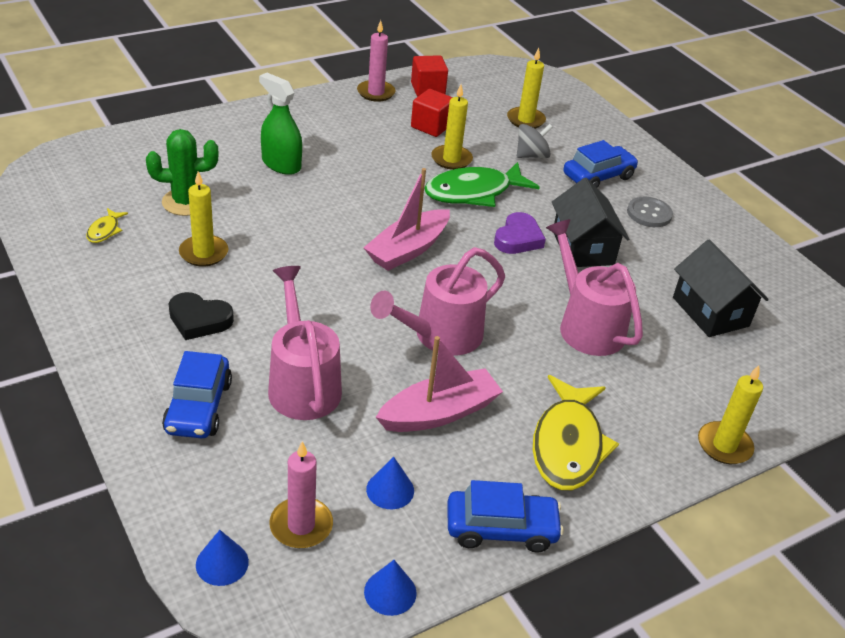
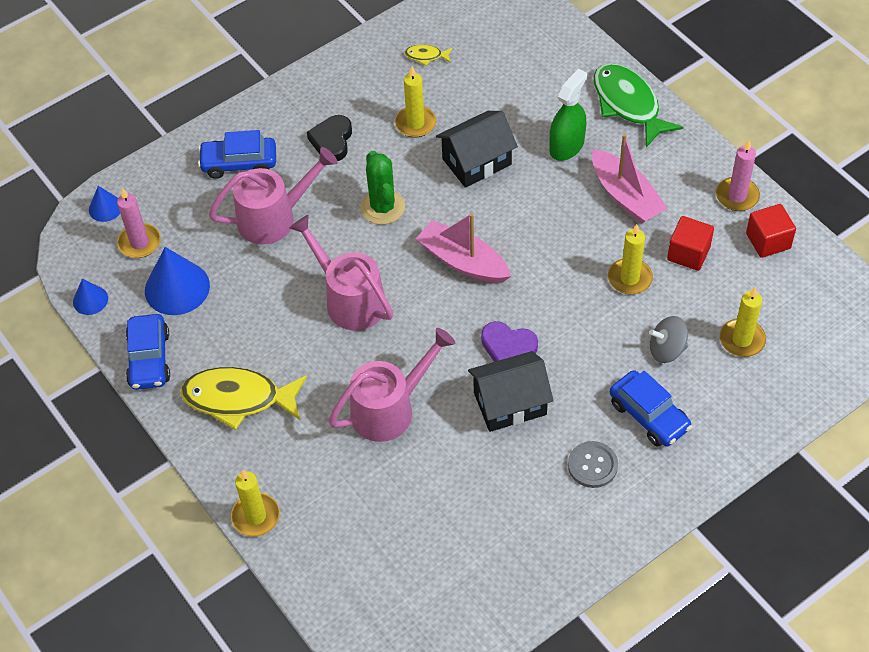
camera: 90 degrees right, 15 degrees up
(186, 202) = (482, 95): green cactus -> green cactus (382, 207)
(390, 490) = (177, 288): blue cone -> blue cone, size x1.85
(439, 413) = (259, 309): pink boat -> pink boat (625, 196)
(473, 192) = (575, 303): green fish -> green fish (628, 104)
(531, 155) = (667, 350): grey spinning top -> grey spinning top turned 120 degrees clockwise
(710, 312) = (437, 517): black house -> black house (477, 162)

